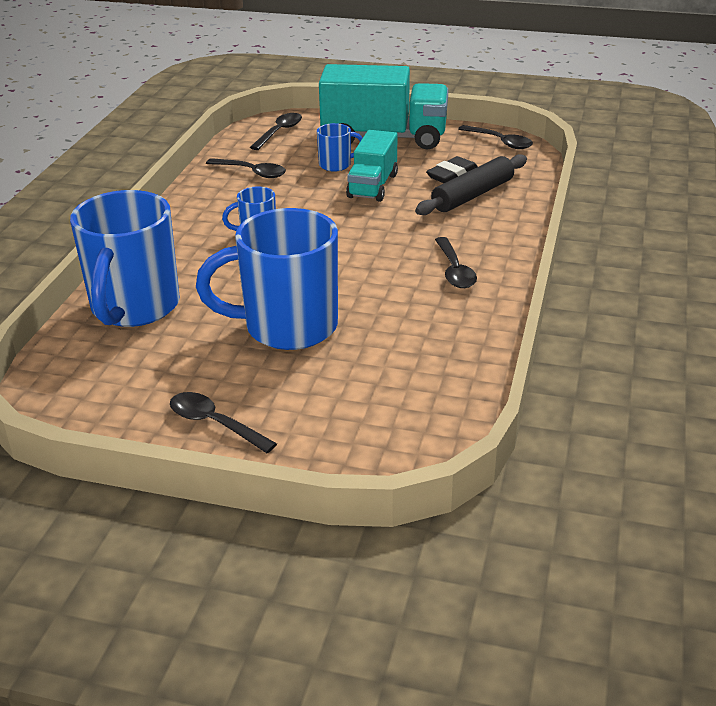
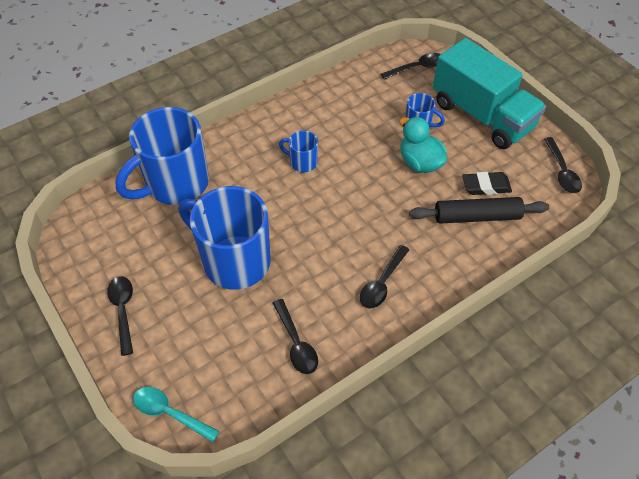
camera: 40 degrees right, 20 degrees up
(252, 172) = (358, 100): black spoon -> black spoon (296, 343)
(372, 186) = (420, 162): turquoise truck -> turquoise duck
(385, 462) = (170, 413): none -> turquoise spoon

